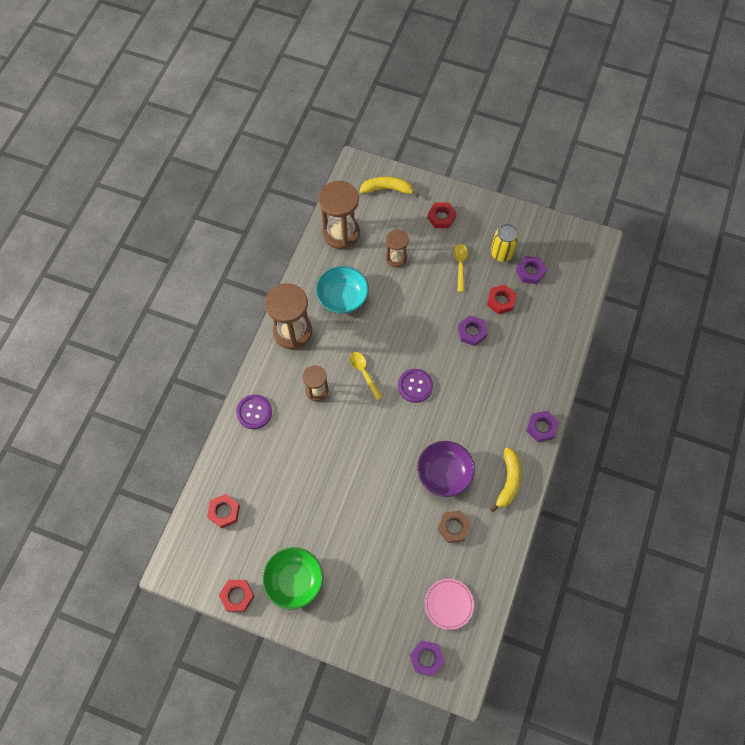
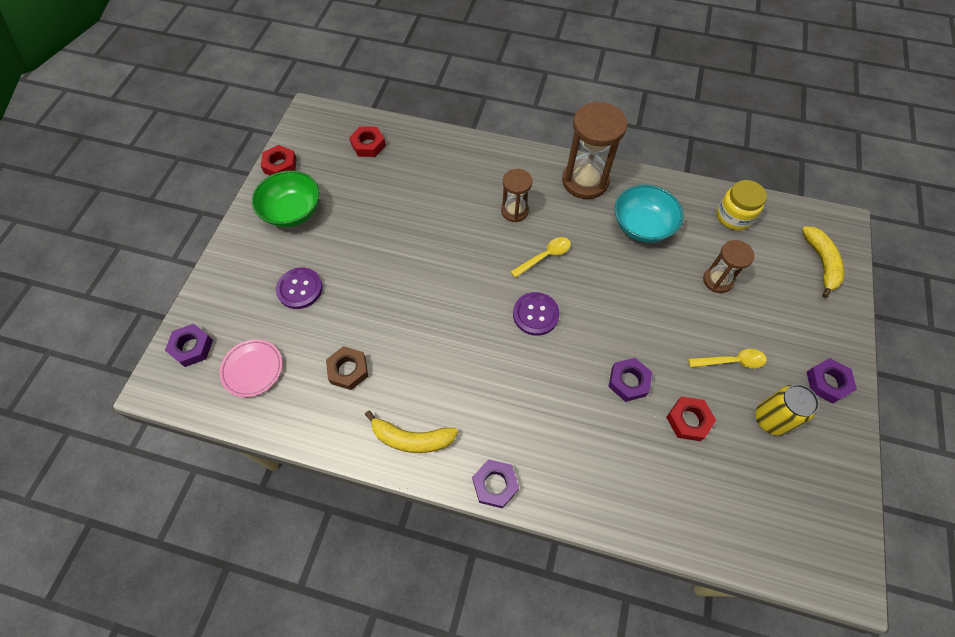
camera: 85 degrees right, 5 degrees down
(254, 412) = (481, 157): purple button -> purple button (300, 289)
(341, 233) = (733, 216): brown hourglass -> yellow jar
(441, 217) = (802, 332): red nut -> none
(444, 473) = (419, 355): purple bowl -> none
(530, 272) = (751, 464): purple nut -> purple nut (827, 382)

